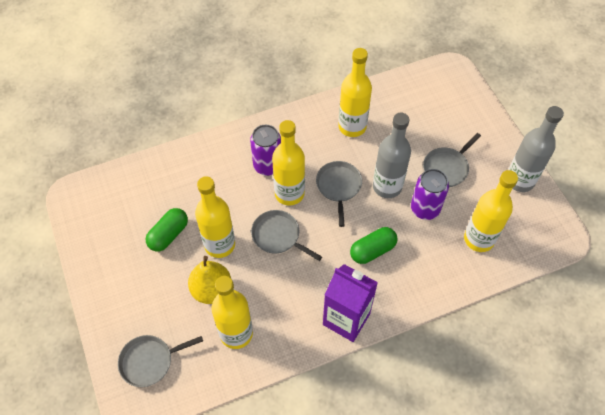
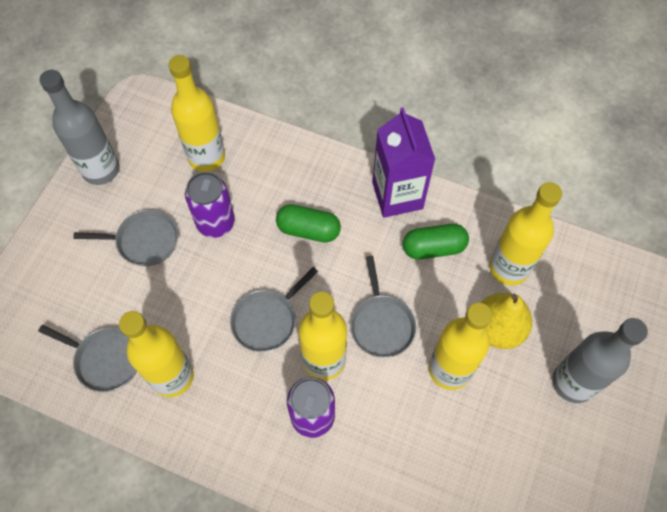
camera: 135 degrees left, 5 degrees up
(149, 361) = (612, 312): grey pan -> grey pan (105, 359)
(169, 235) = (495, 432): green capsule -> green capsule (433, 248)
(387, 186) = (221, 276): grey bottle -> grey bottle (573, 382)

